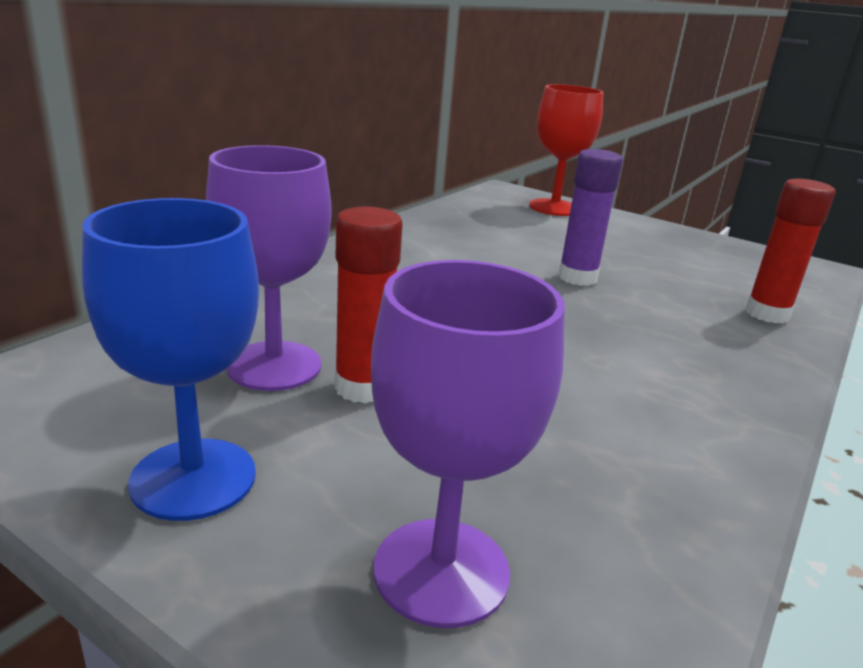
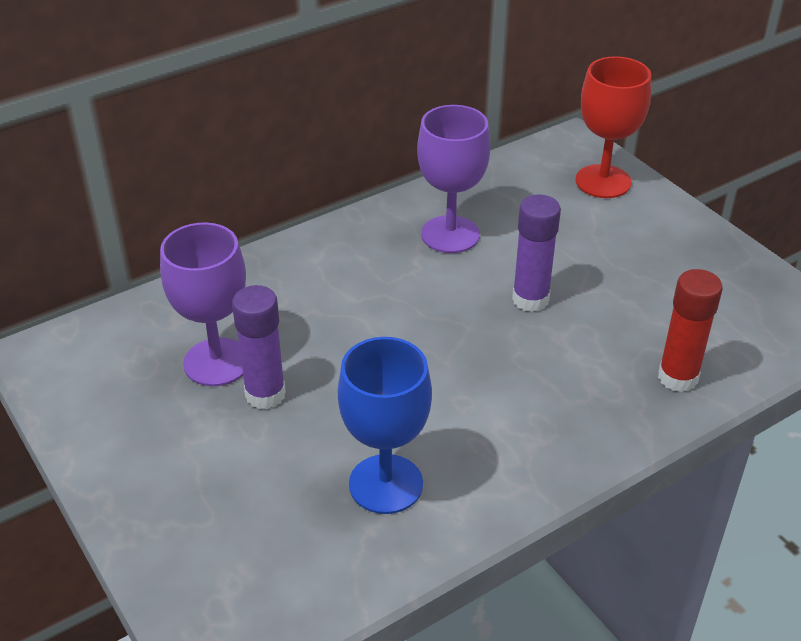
camera: 25 degrees right, 15 degrees up
(193, 478) = (131, 445): blue goblet -> blue goblet (386, 484)
(363, 387) = (265, 394): red glue stick -> purple glue stick
(441, 571) = (231, 537): purple goblet -> purple goblet (450, 234)

